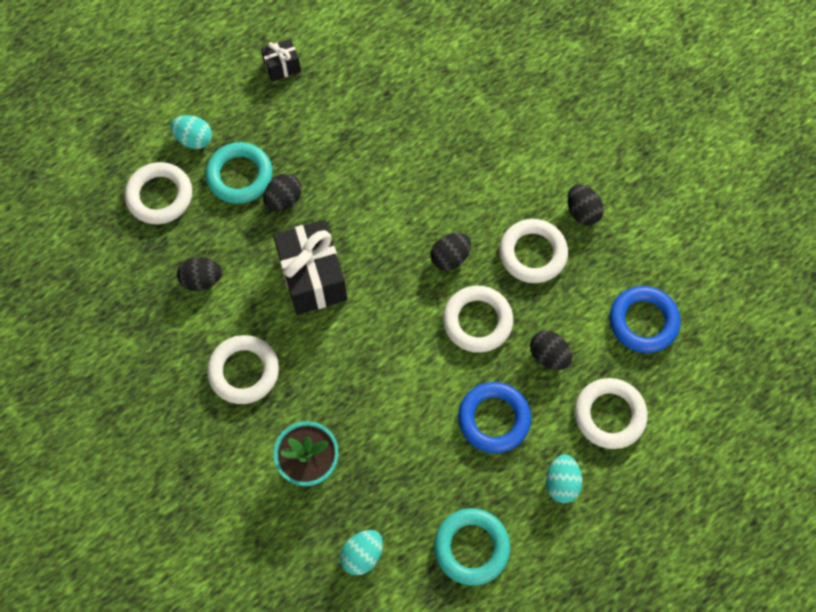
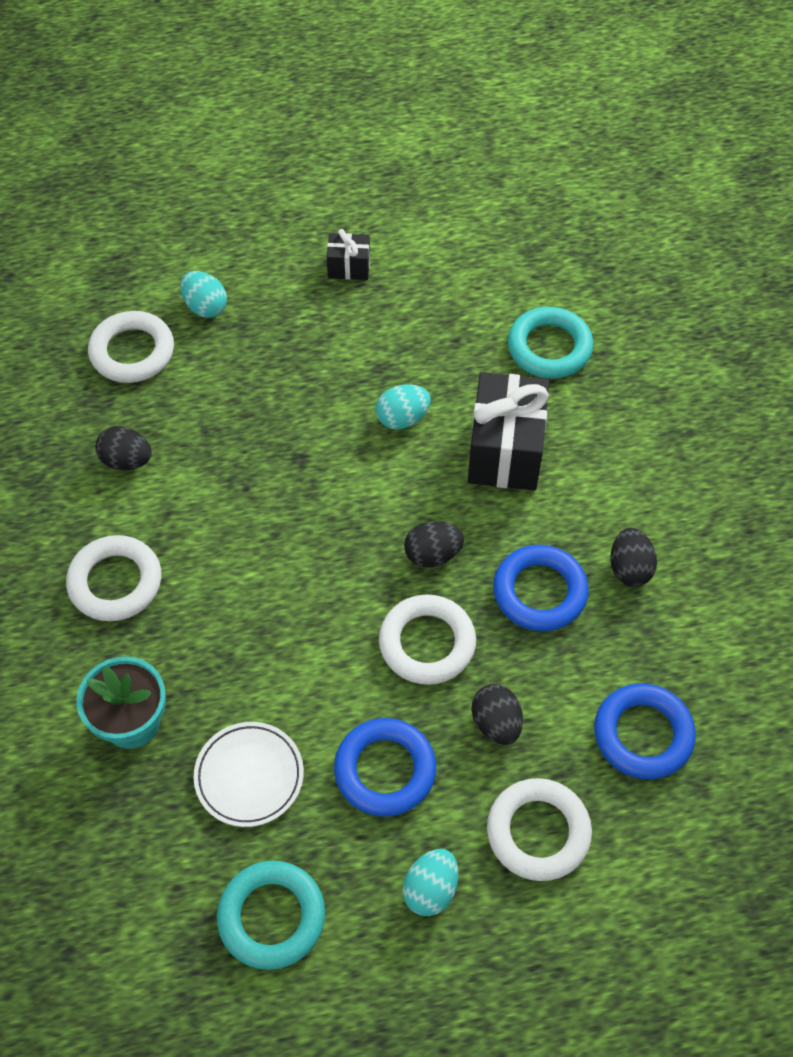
camera: 25 degrees right, 10 degrees down
(239, 176) = (234, 365): turquoise ring -> turquoise ring (549, 347)
(284, 199) = (270, 410): black egg -> none
(313, 278) = (255, 510): black gift -> black gift (505, 451)
(362, 554) = (132, 861): turquoise egg -> turquoise egg (402, 418)
(408, 463) = (249, 776): none -> white plate
(532, 253) = (539, 592): white ring -> blue ring

